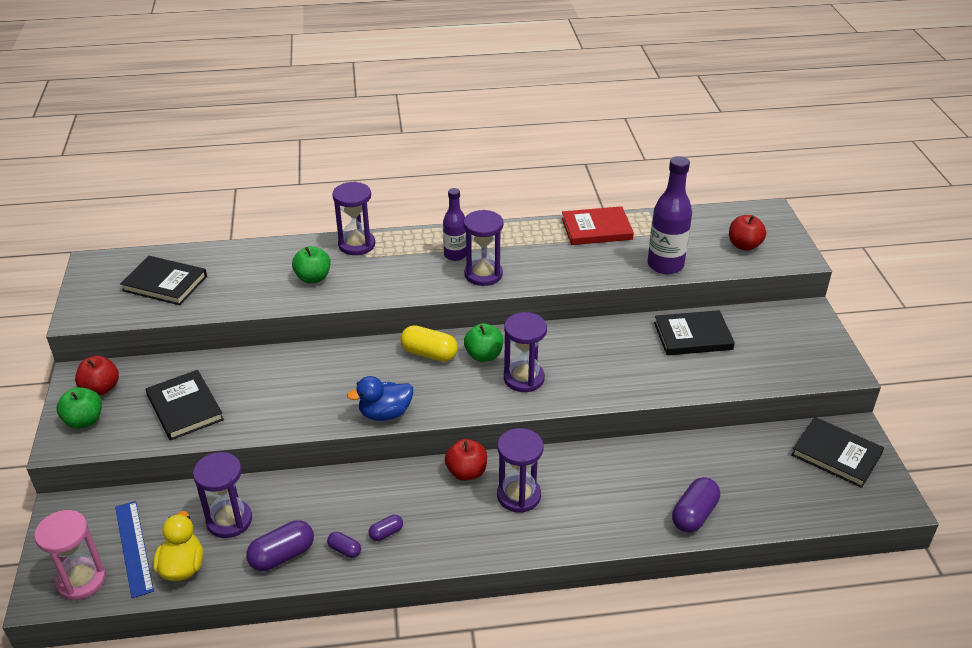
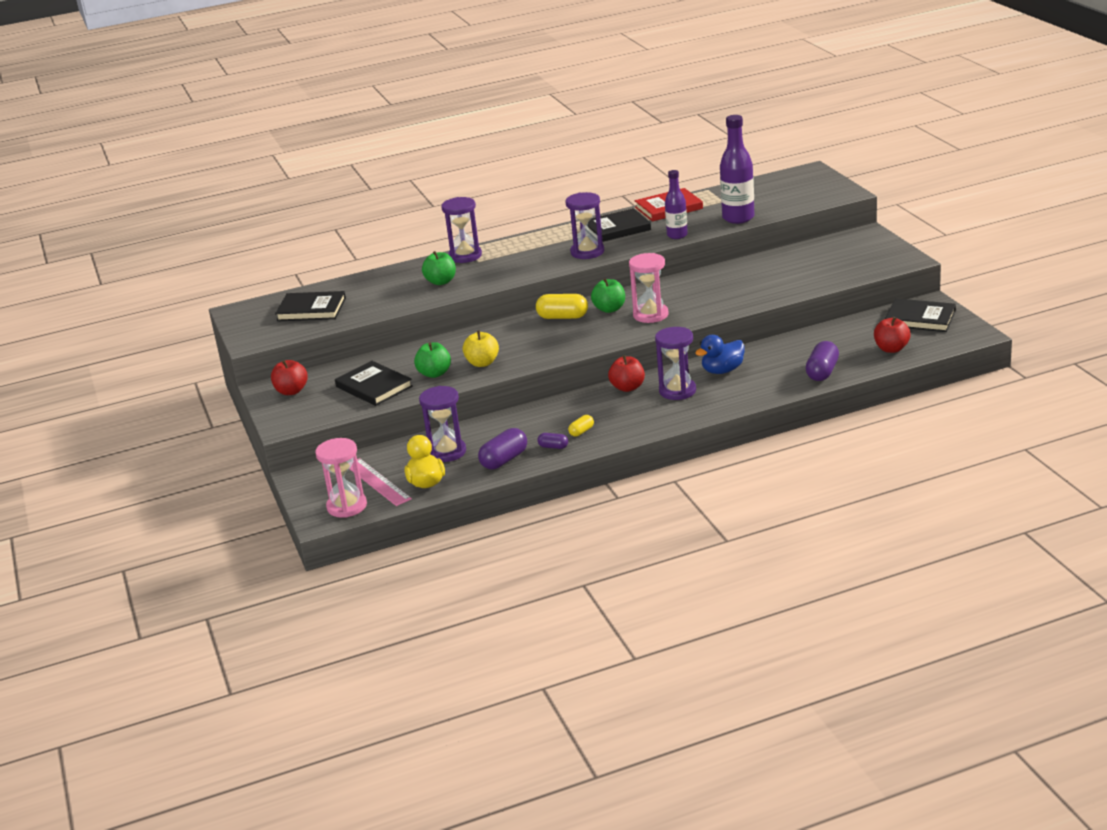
camera: 10 degrees left, 10 degrees down
(84, 421) = (292, 410): green apple -> green apple (434, 374)
(134, 547) = (377, 482): blue ruler -> pink ruler
(313, 404) = (482, 363): none -> yellow apple
(385, 413) = (547, 356): blue duck -> blue duck (722, 370)
(386, 533) = (581, 431): purple capsule -> yellow capsule
(455, 255) = (556, 246): purple bottle -> purple bottle (677, 235)
(524, 378) = (650, 315): purple hourglass -> pink hourglass
(693, 336) = (778, 265): black book -> black book (616, 229)
(744, 245) = (798, 194): red apple -> red apple (891, 349)

